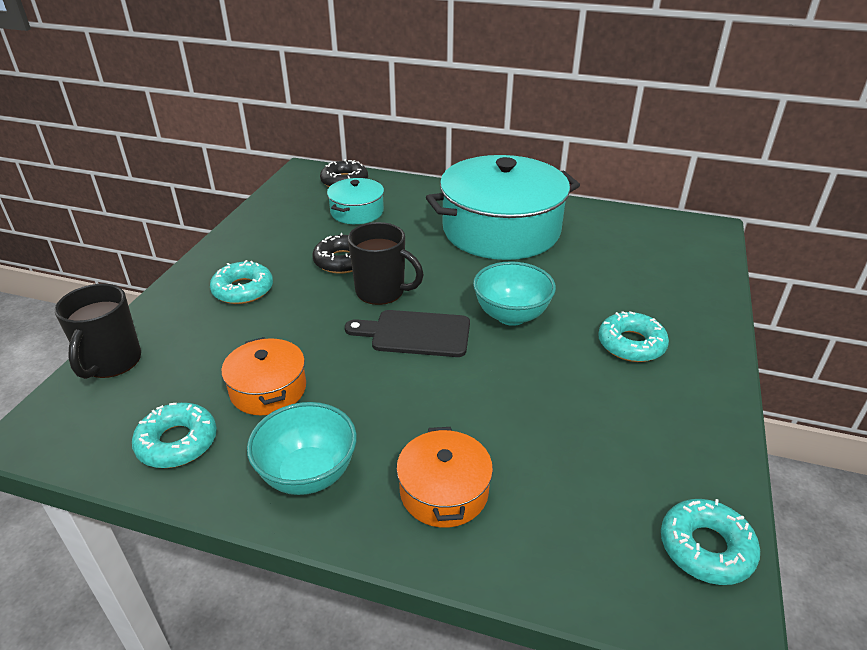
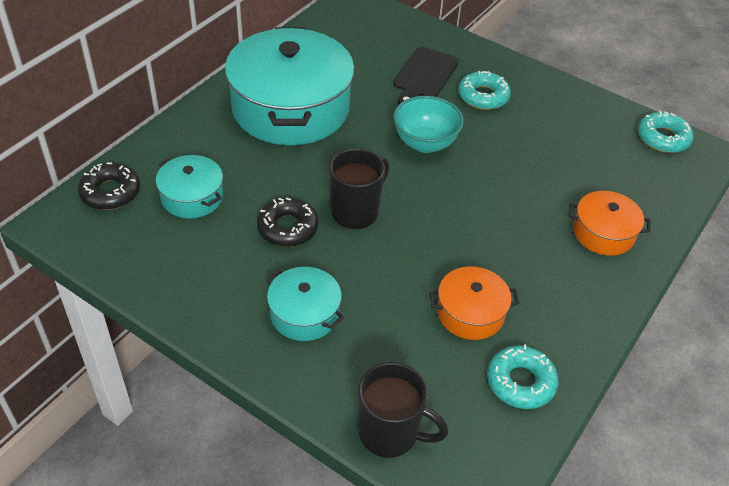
camera: 75 degrees left, 10 degrees up
(243, 290) = (304, 314): turquoise donut -> turquoise pot
(308, 474) = (573, 302): turquoise bowl -> none
(415, 334) = (427, 205): black cutting board -> black cutting board (424, 76)

